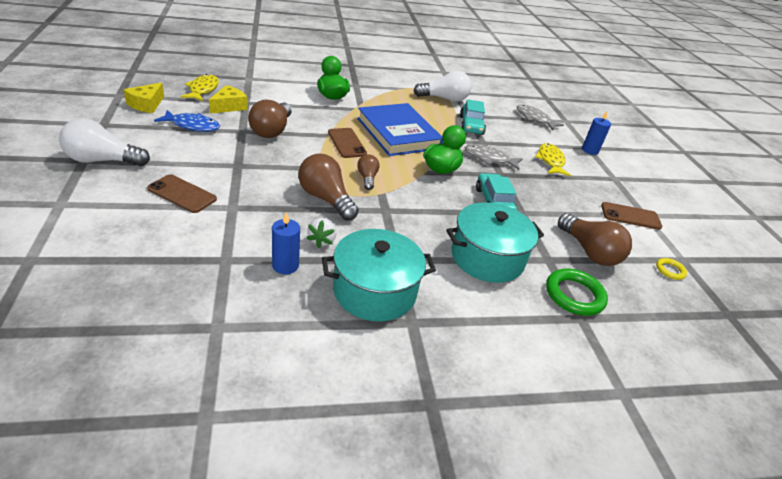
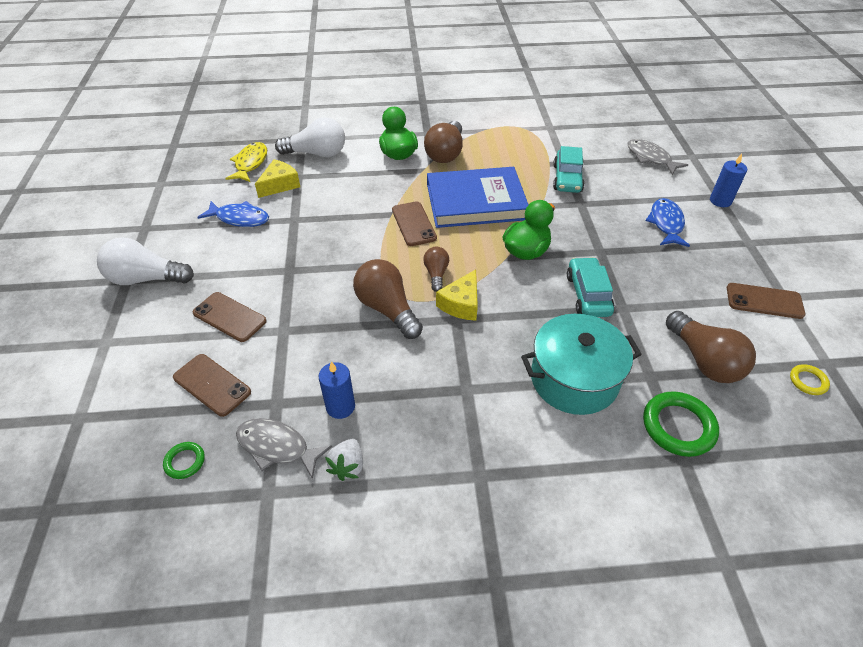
camera: 10 degrees right, 10 degrees up
(136, 299) = (185, 462): none -> green ring
(146, 104) = (190, 193): yellow cheese -> yellow cheese (461, 304)
(164, 242) = (212, 385): none -> brown phone
(272, 130) = (328, 215): brown light bulb -> brown light bulb (445, 153)
(322, 240) = (381, 369): white strawberry -> white strawberry (348, 466)
(374, 291) = (439, 435): turquoise pot -> none
(398, 133) = (475, 202): blue book -> blue book turned 75 degrees counterclockwise
(444, 99) = (535, 140): white light bulb -> white light bulb (316, 154)
(489, 159) = (587, 229): grey fish -> grey fish (277, 447)
(550, 161) = (666, 223): yellow fish -> blue fish

